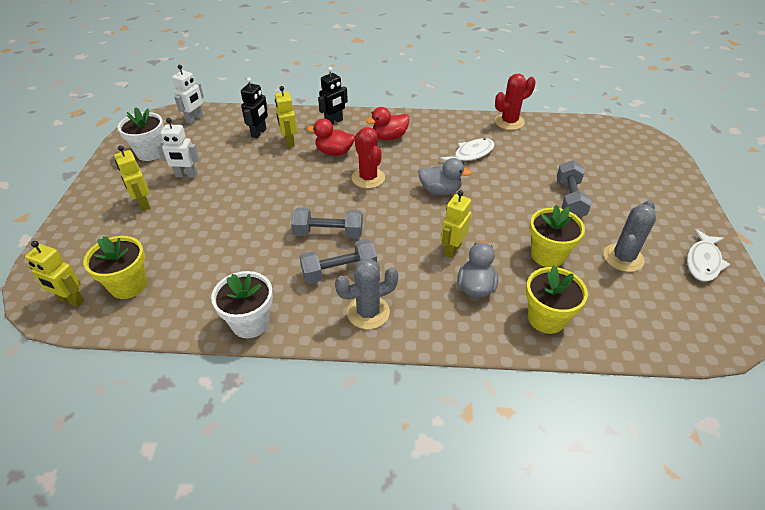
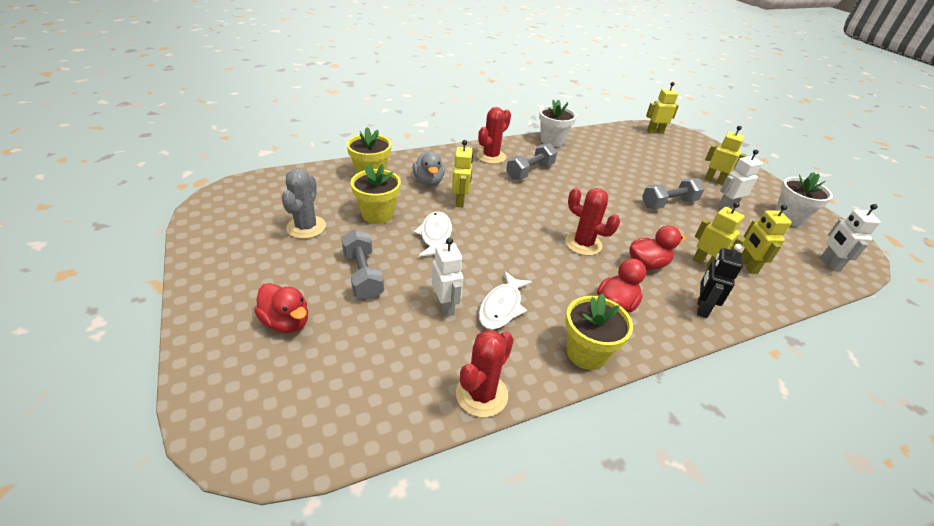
camera: 150 degrees right, 5 degrees down
(128, 285) = (639, 142): yellow flower pot -> yellow flower pot (586, 353)
(259, 133) = (747, 266): black robot -> yellow robot
(328, 233) = (563, 191): grey dumbbell -> grey dumbbell (668, 203)
(368, 312) = (491, 156): grey cactus -> red cactus
(440, 191) = (504, 249): grey duck -> none
(511, 164) = (445, 306): none -> white robot
(627, 181) = (286, 322): none -> red duck
(703, 261) = (223, 241): white fish -> white fish (435, 236)

